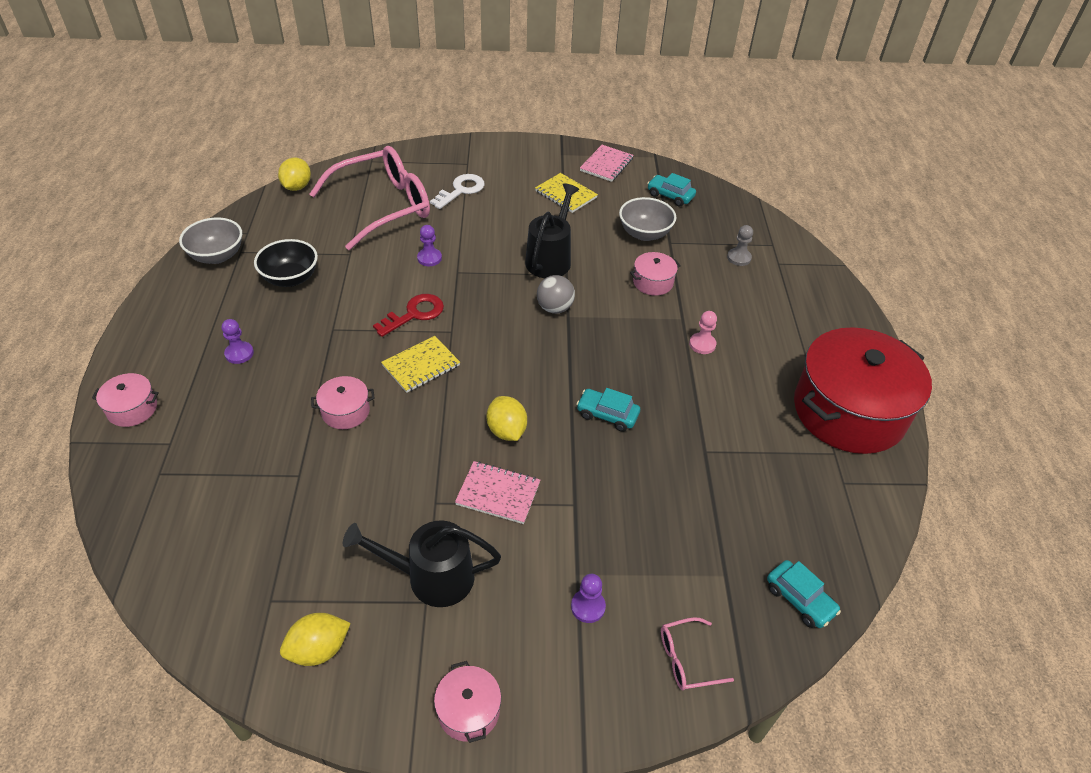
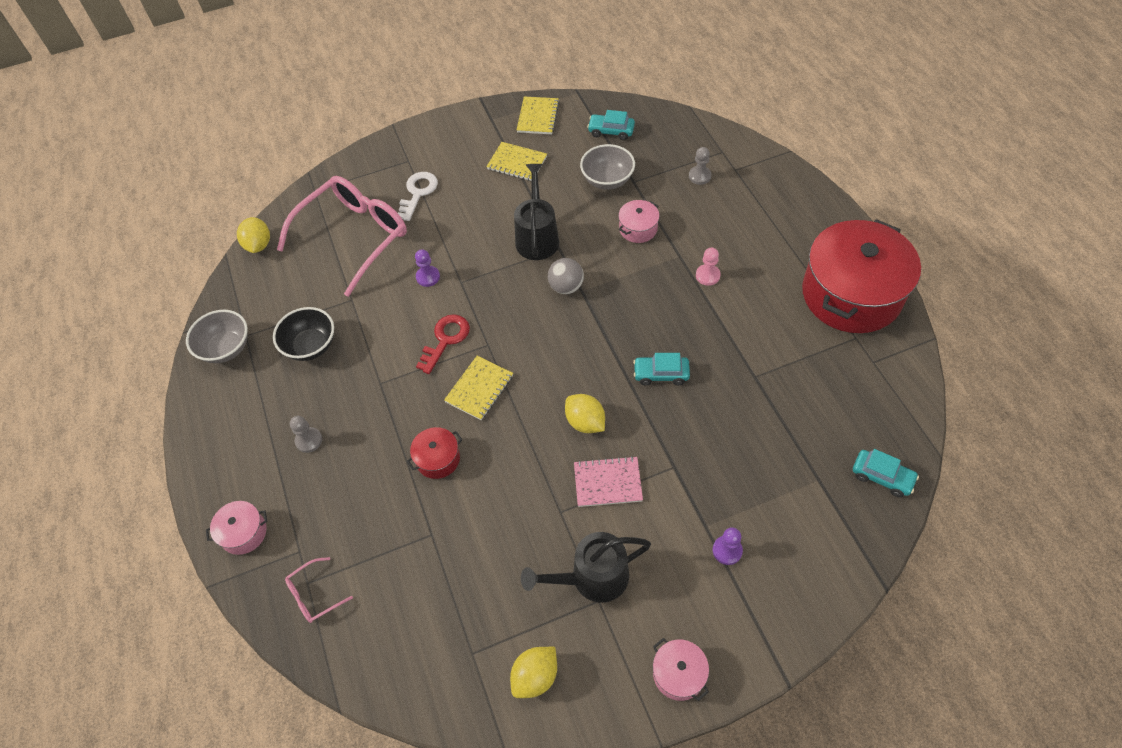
camera: 15 degrees left, 10 degrees up
(239, 353) = (309, 440): purple pawn -> grey pawn
(345, 411) = (438, 459): pink pot -> red pot
(606, 165) = (538, 117): pink notebook -> yellow notebook
(686, 659) = (821, 562): pink glasses -> pink glasses (314, 595)

